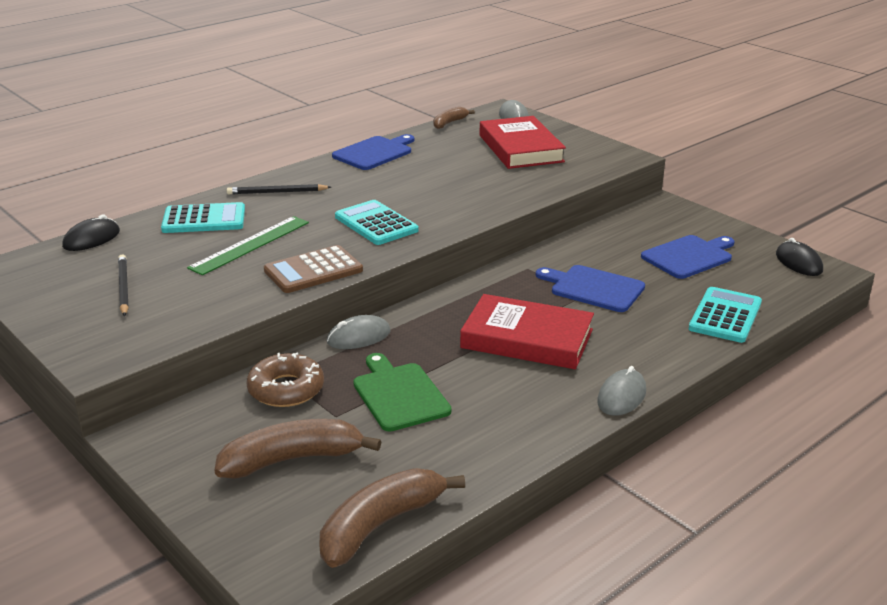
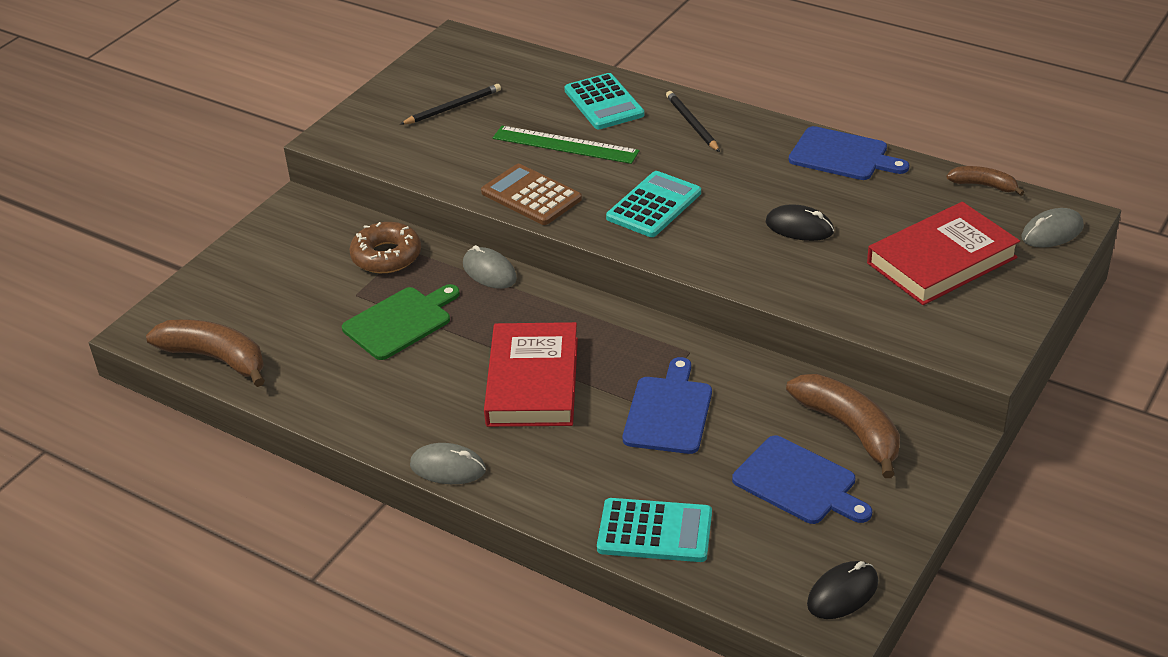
camera: 75 degrees right, 10 degrees up
(91, 239) = (532, 60): black mouse -> black mouse (799, 227)
(292, 459) = (288, 289): brown banana -> brown banana (850, 429)

